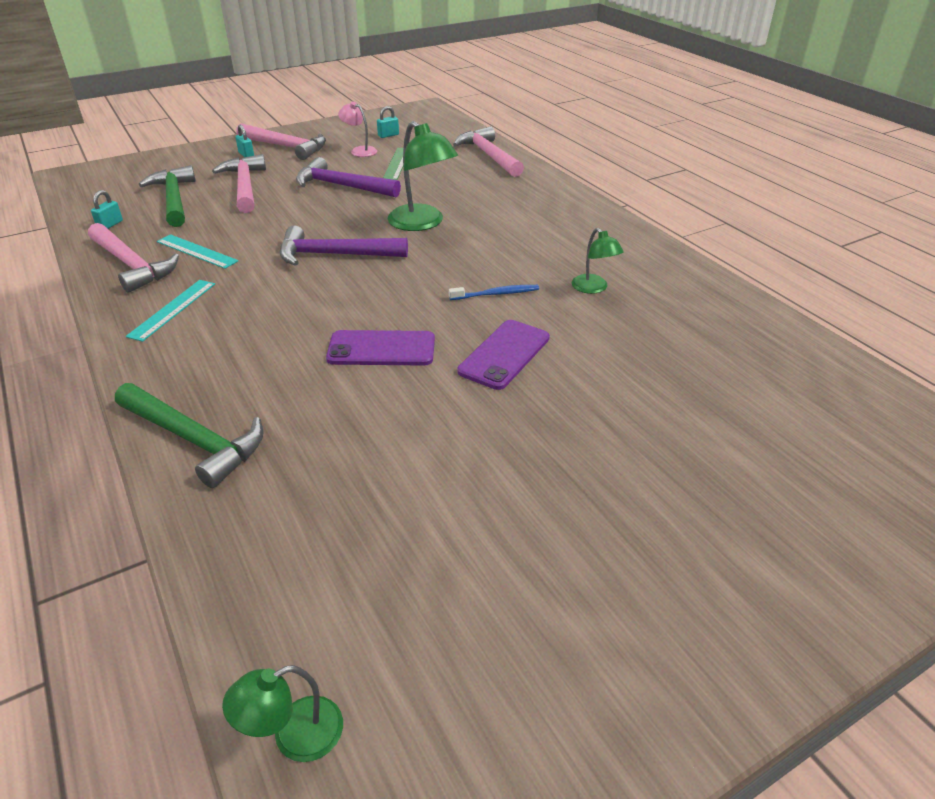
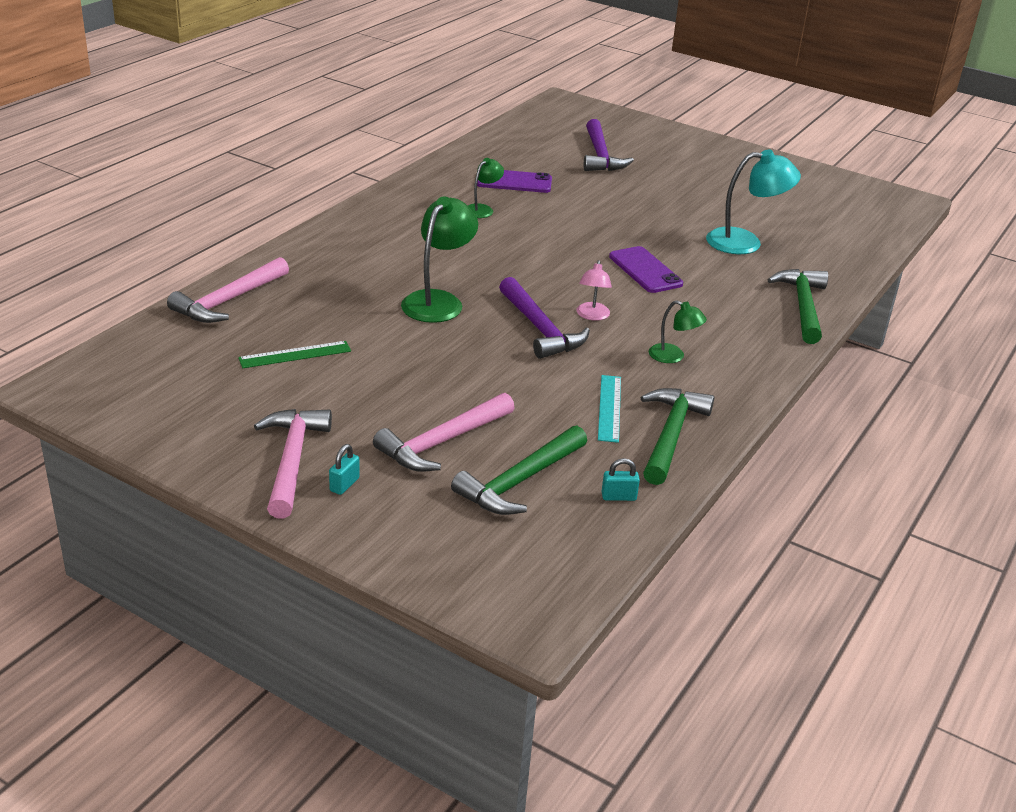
camera: 120 degrees left, 5 degrees down
(132, 265) = (670, 435): pink hammer -> green hammer
(172, 309) = (703, 377): turquoise ruler -> none
(294, 736) = (888, 225): green lamp -> green lamp (673, 356)
(342, 186) = (388, 372): purple hammer -> purple hammer (600, 155)
(359, 150) = (268, 394): pink lamp -> pink lamp (592, 316)
(382, 469) = (745, 242): none -> turquoise lamp
(388, 135) = (196, 388): turquoise padlock -> none
(496, 294) = (529, 243): blue toothbrush -> none
(504, 354) = (601, 227): purple phone -> purple phone (514, 182)

